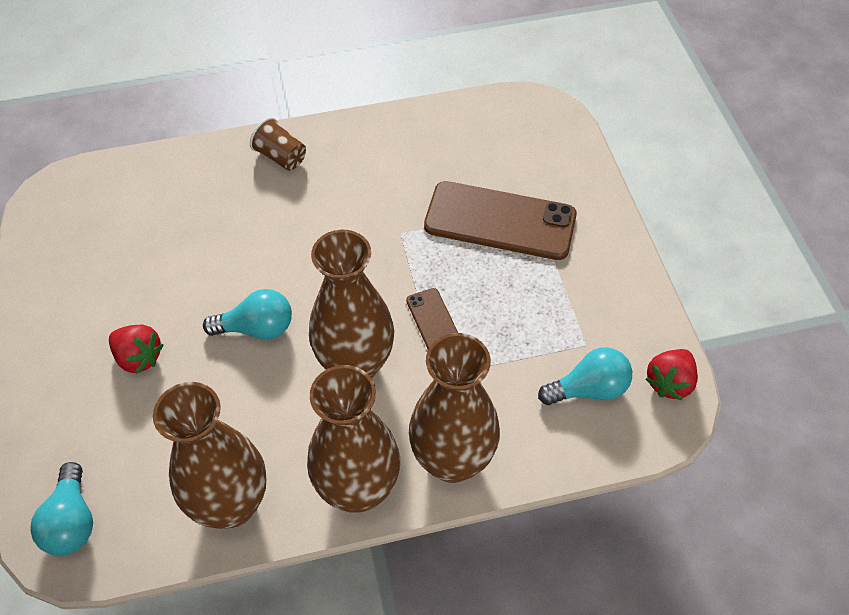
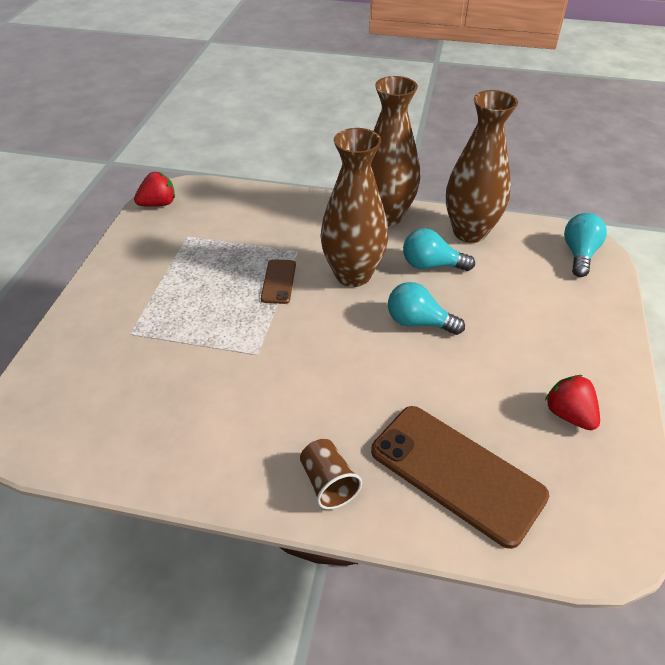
camera: 155 degrees left, 10 degrees down
(139, 357) = (523, 333): red strawberry -> red strawberry (569, 414)
(452, 460) = (320, 211): brown vase -> none
(500, 221) = (167, 333): brown phone -> brown phone (456, 473)
(588, 389) = (209, 216): turquoise light bulb -> turquoise light bulb (431, 265)

